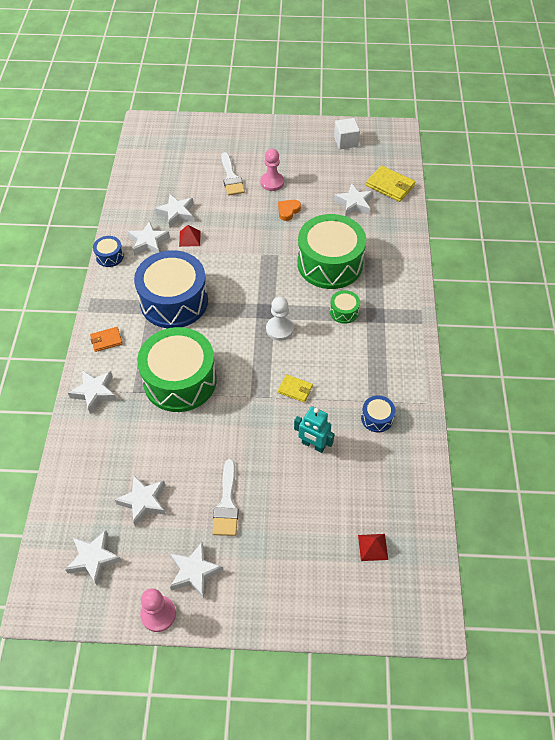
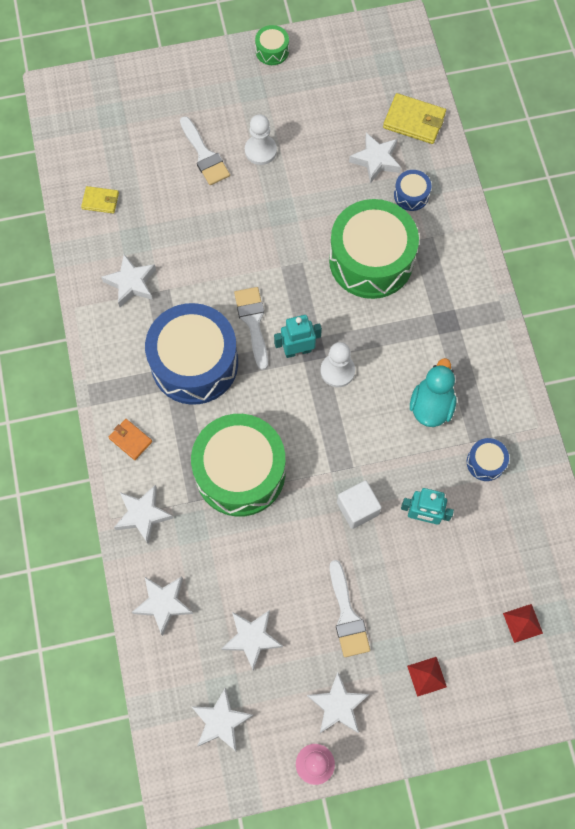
camera: 15 degrees left, 15 degrees up
(106, 340) = (130, 440): orange wallet -> orange wallet turned 75 degrees clockwise
(109, 256) = (88, 317): blue drum -> blue drum (411, 195)
(176, 213) = (151, 229): white star -> white star (163, 604)
(189, 238) = (182, 264): red pyramid -> red pyramid (427, 676)
(227, 284) = (253, 322): none -> white brush
(254, 309) = (297, 350): none -> turquoise robot
(272, 182) = (260, 151): pink pawn -> white pawn
(288, 211) = (295, 192): orange heart -> none
(295, 389) = (380, 449): yellow wallet -> yellow wallet (100, 201)
(344, 311) = (408, 326): green drum -> green drum (272, 51)
(345, 368) = (431, 405): none -> turquoise duck
(346, 142) = (337, 61): white cube -> white cube (357, 508)

